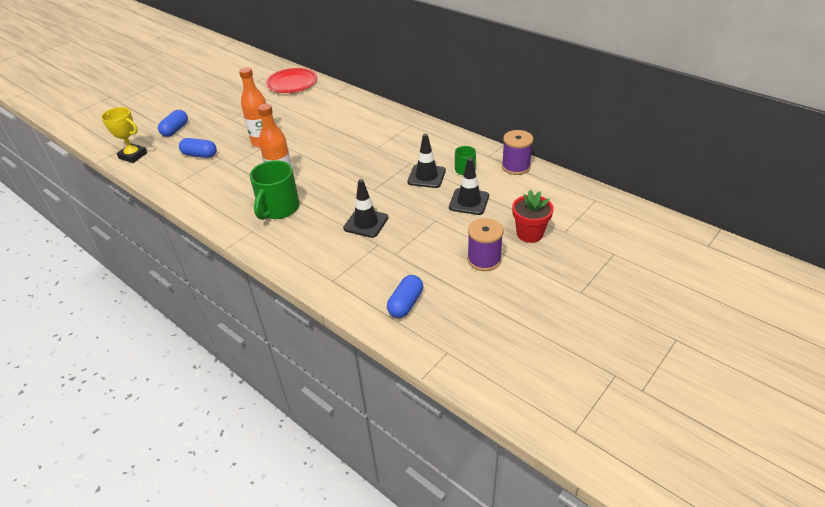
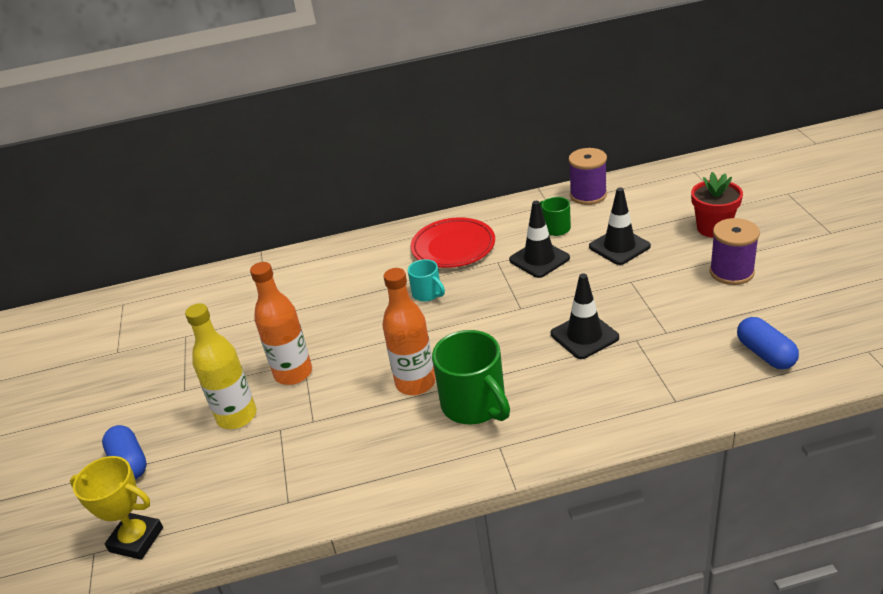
camera: 50 degrees left, 5 degrees down
(133, 156) = (136, 539): yellow trophy -> yellow trophy turned 45 degrees clockwise
(200, 155) = (241, 451): blue capsule -> none
(222, 142) = (237, 416): none -> yellow bottle
(292, 83) = (180, 300): red plate -> red plate (453, 247)
(359, 152) = (427, 293): none -> turquoise mug

